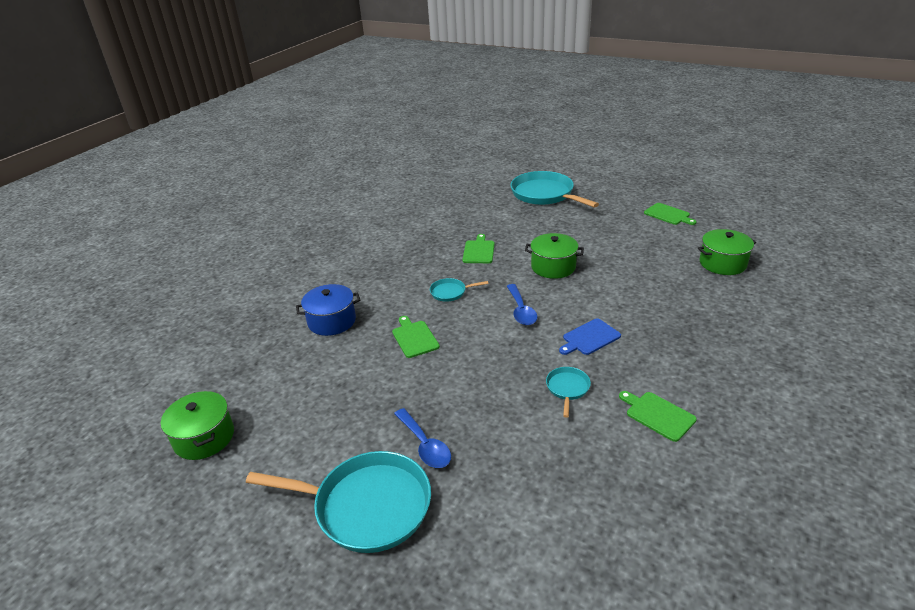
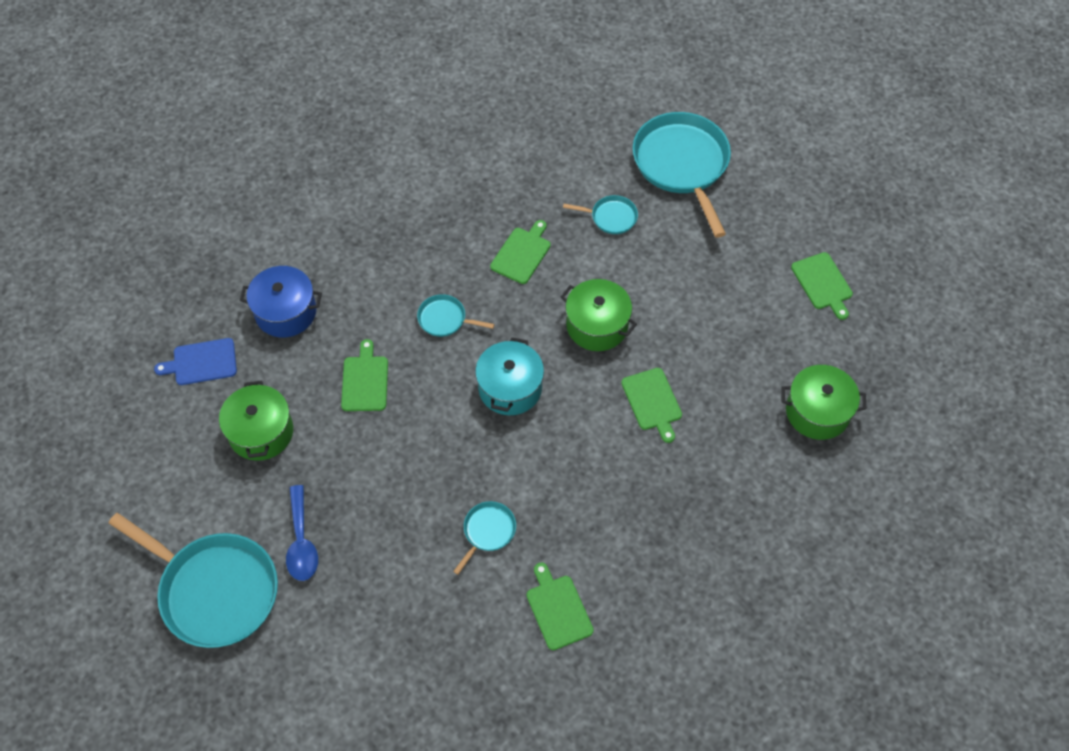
camera: 20 degrees right, 25 degrees up
(204, 437) = (95, 435): green pot -> green pot (261, 432)
(521, 223) = (611, 217): none -> turquoise pan
(521, 310) = (510, 388): blue spoon -> turquoise pot
(589, 338) = (560, 468): blue cutting board -> blue cutting board (201, 362)
(620, 289) = (652, 402): none -> green cutting board

